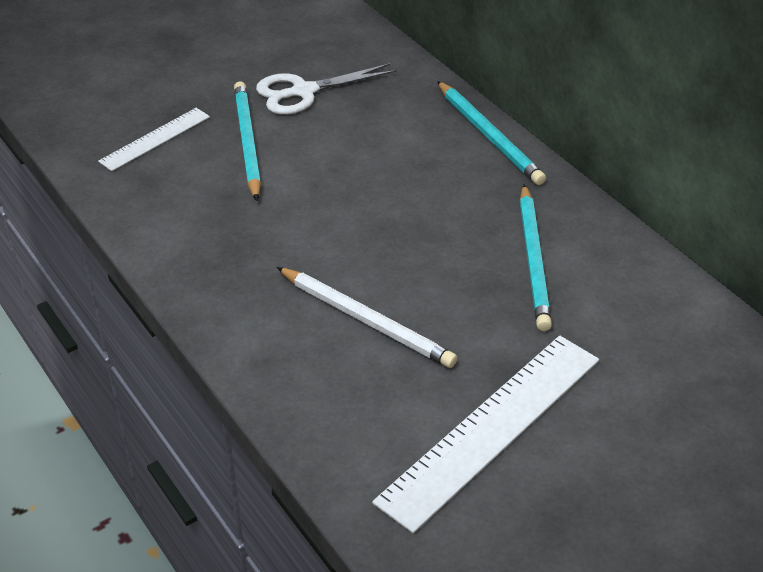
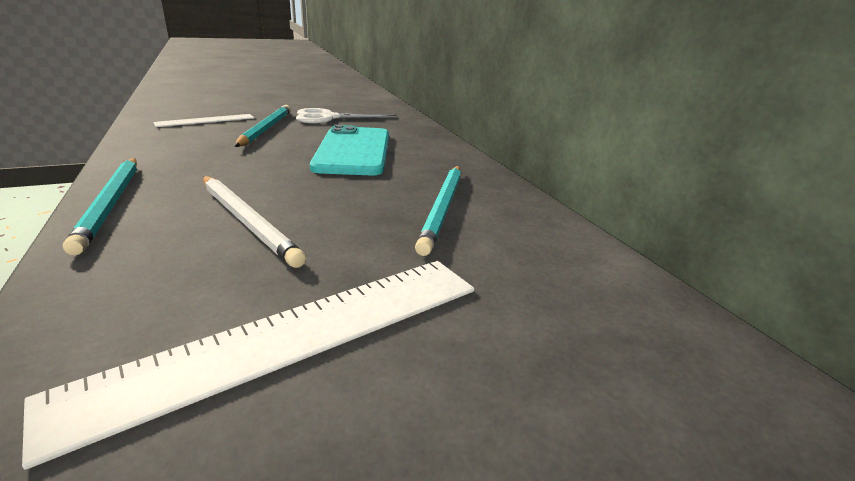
camera: 10 degrees right, 15 degrees down
(387, 172) = (353, 151): none -> turquoise phone
(489, 136) = (446, 147): turquoise pencil -> turquoise pencil (111, 203)

